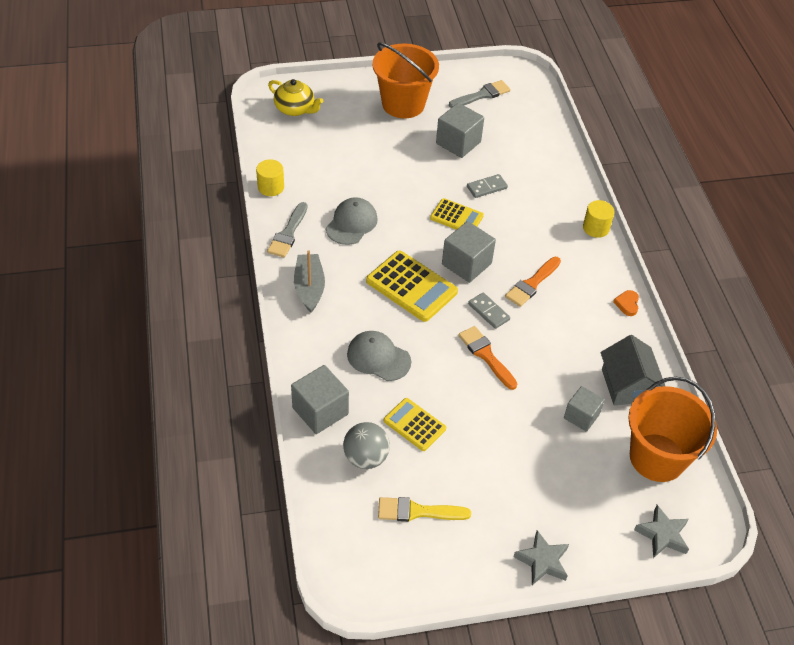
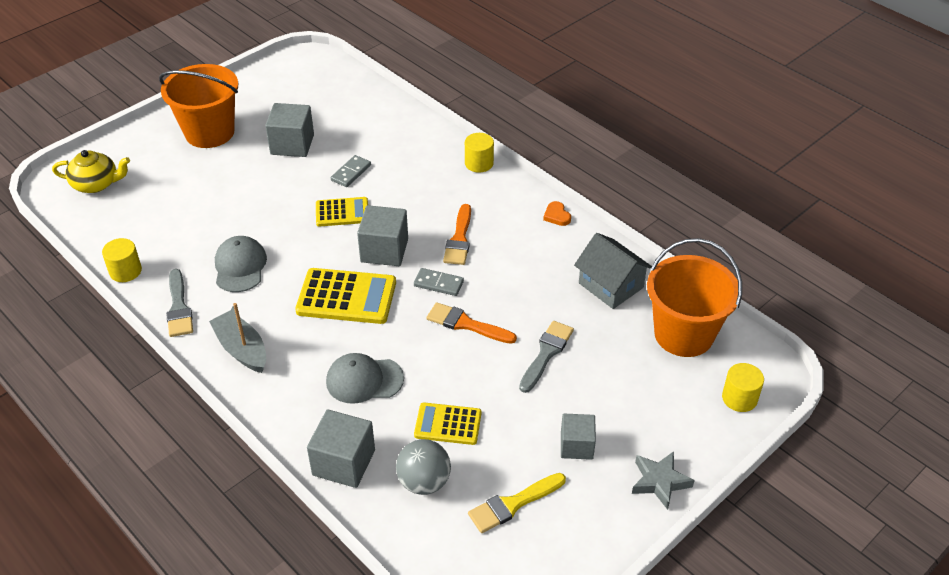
camera: 30 degrees left, 5 degrees down
(482, 95) = (283, 92): grey brush -> grey brush (546, 353)
(581, 416) = (593, 333): grey cube -> grey cube (576, 446)
(662, 535) = (739, 398): grey star -> yellow cylinder

